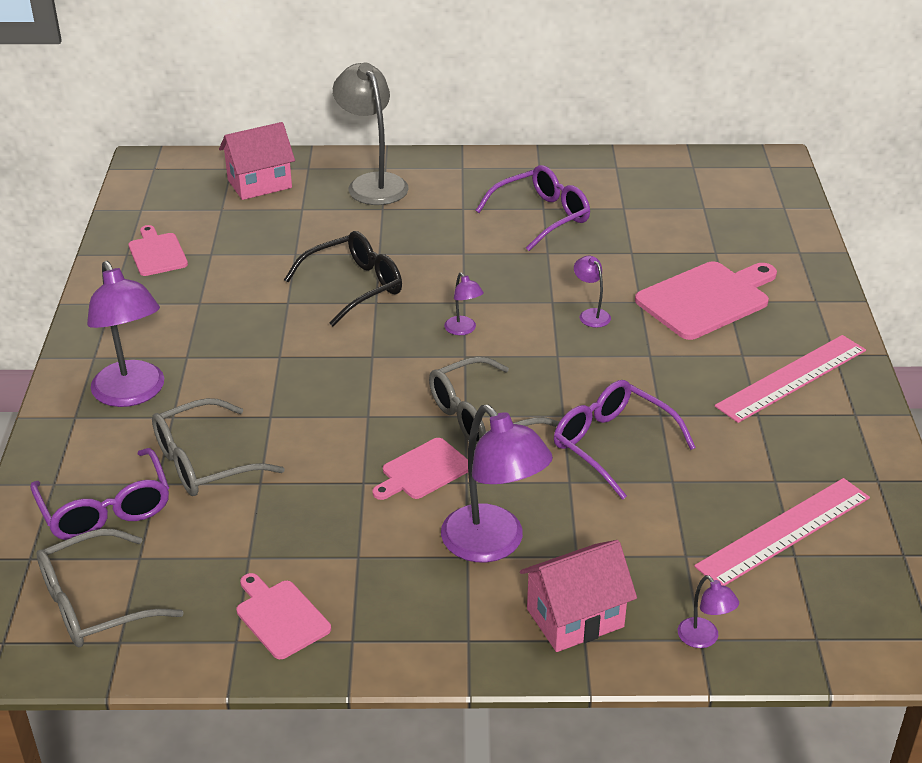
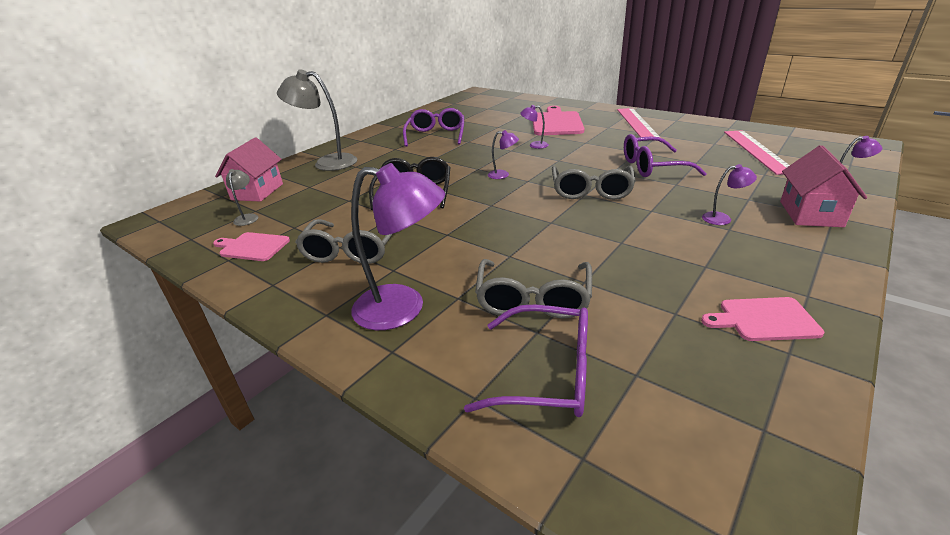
camera: 50 degrees left, 5 degrees down
(94, 604) = (692, 429): grey glasses -> grey glasses (352, 251)
(204, 214) = (247, 217): none -> grey lamp
(423, 471) = (627, 220): pink cutting board -> none
(493, 545) = (722, 218): purple lamp -> purple lamp, size x0.46

